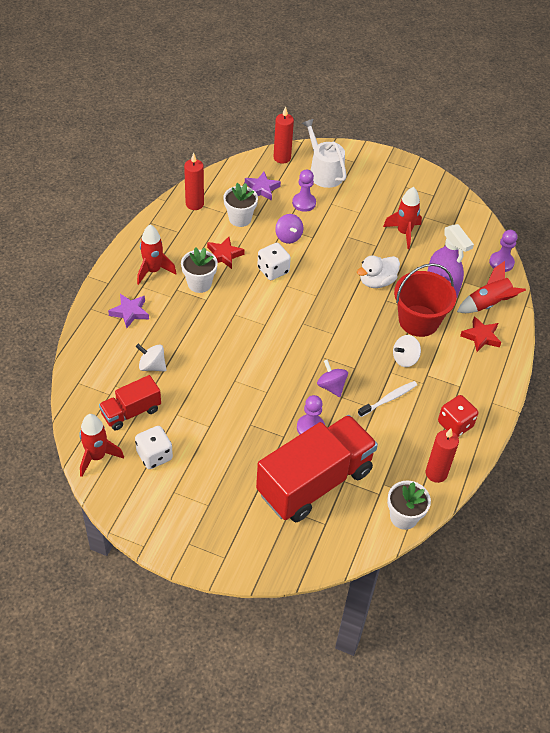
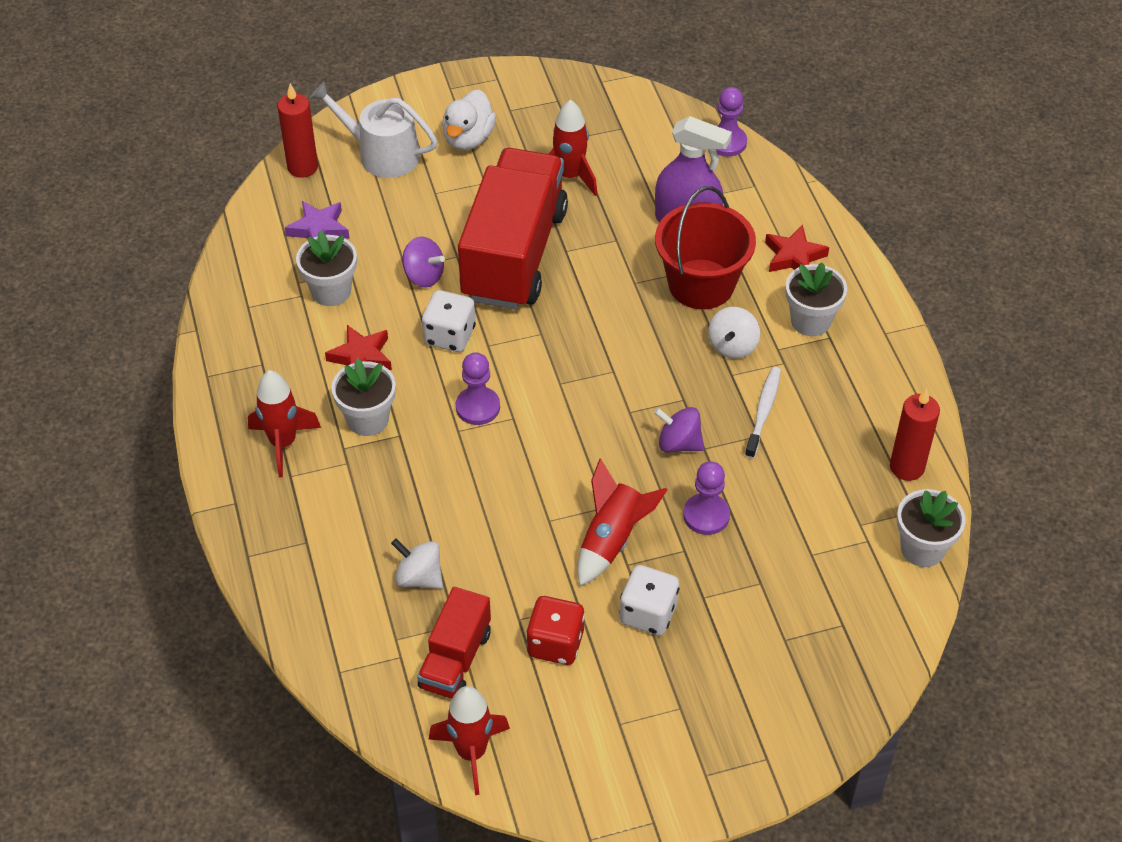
camera: 35 degrees left, 0 degrees up
(130, 312) = (311, 524): purple star -> none
(152, 366) = (419, 577): white spinning top -> white spinning top turned 45 degrees clockwise
(154, 455) = (546, 695): white dice -> white dice (648, 613)
(194, 204) = (244, 309): red candle -> none
(304, 203) = (397, 214): purple pawn -> purple pawn (478, 407)
(314, 482) = (779, 581): red truck -> red truck (514, 254)
(377, 281) = (599, 265): white duck -> white duck (468, 138)
(455, 424) = (870, 390): red dice -> red dice (555, 643)
(458, 372) = (810, 321): none -> white flower pot
(488, 304) = (762, 208): red rocket -> red rocket (612, 539)

